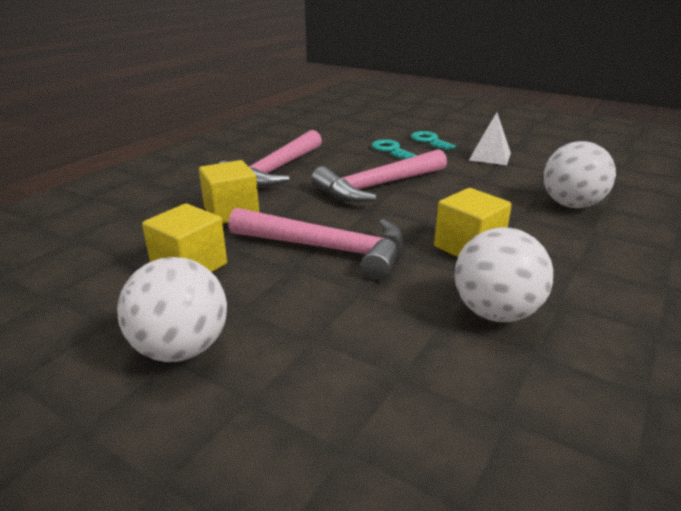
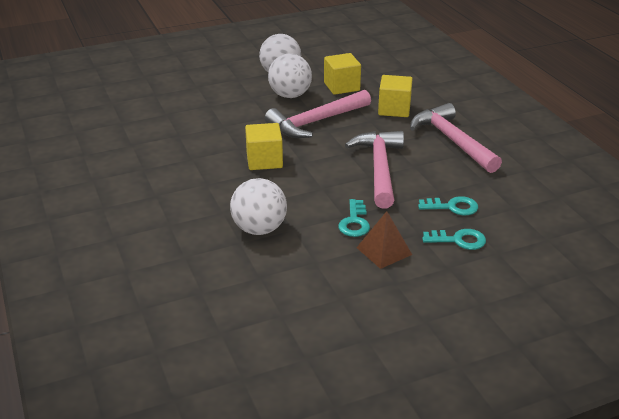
camera: 125 degrees right, 5 degrees up
(478, 173) = (354, 222): none -> turquoise key
(490, 156) = (384, 251): white pyramid -> brown pyramid
(495, 312) = (210, 139): white ball -> white ball (290, 95)

